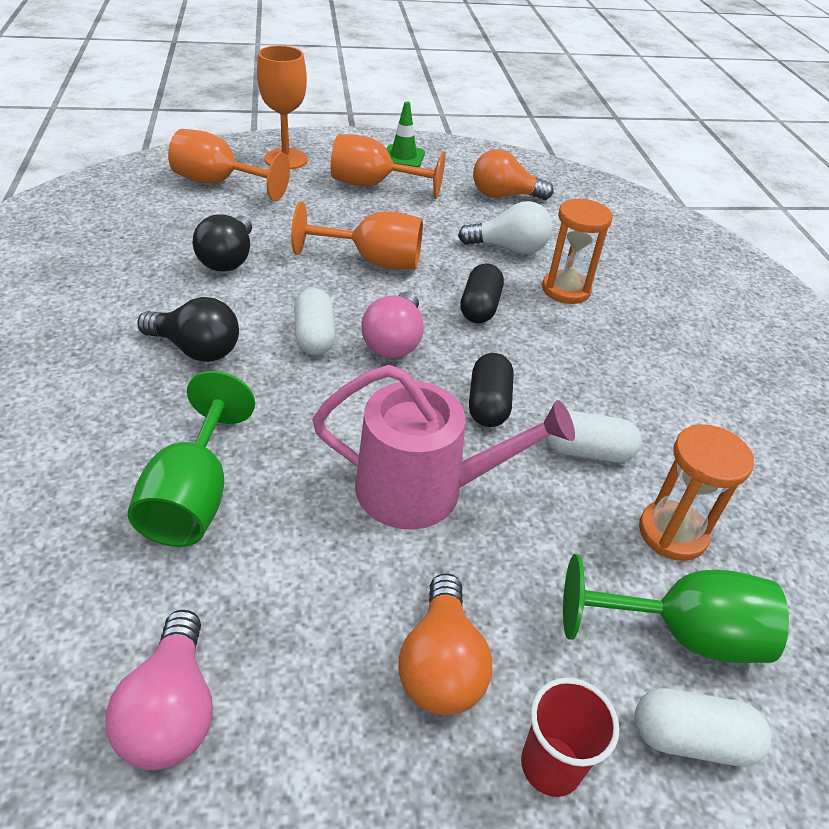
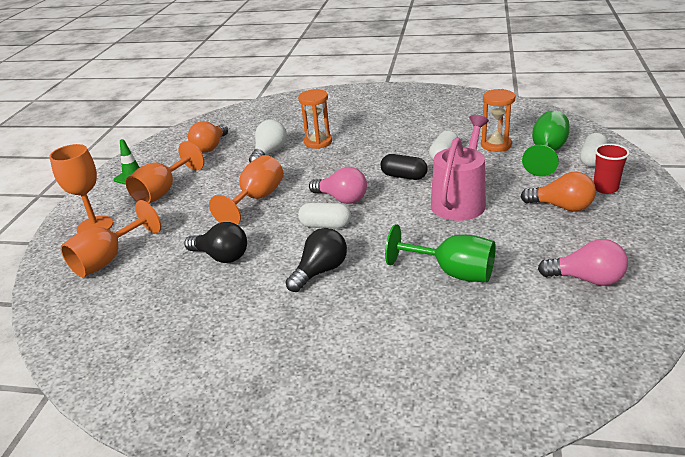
camera: 65 degrees left, 10 degrees down
(479, 307) = (322, 169): black capsule -> none

